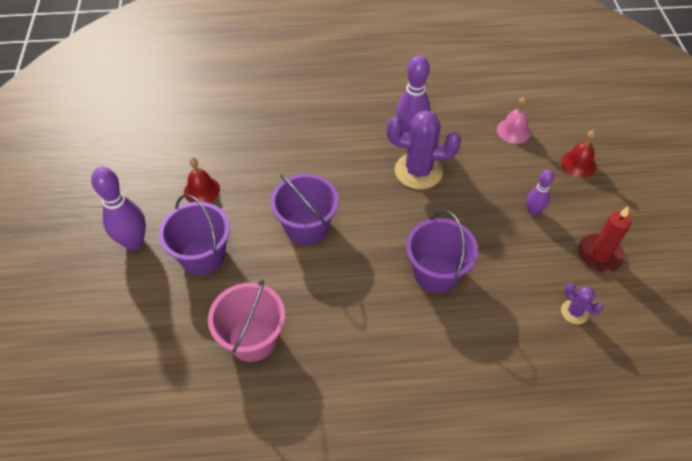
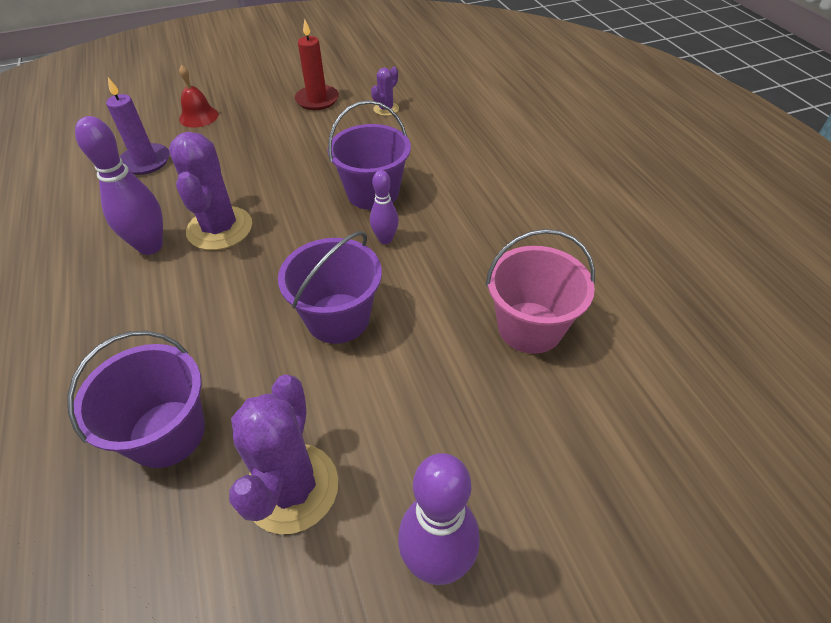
camera: 105 degrees left, 5 degrees down
(201, 190) = (292, 487): red bell -> purple cactus
(203, 256) = (428, 432): purple bucket -> purple bucket (167, 433)
(513, 131) = (145, 161): pink bell -> purple candle
(533, 211) = (271, 139): purple bowling pin -> purple bowling pin (385, 239)

